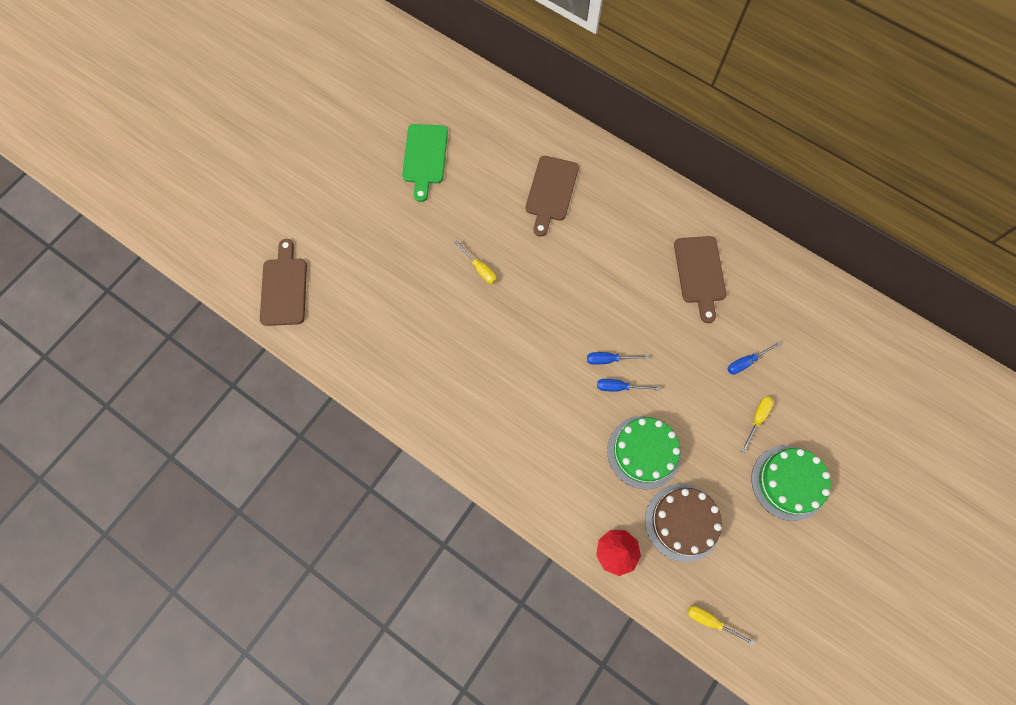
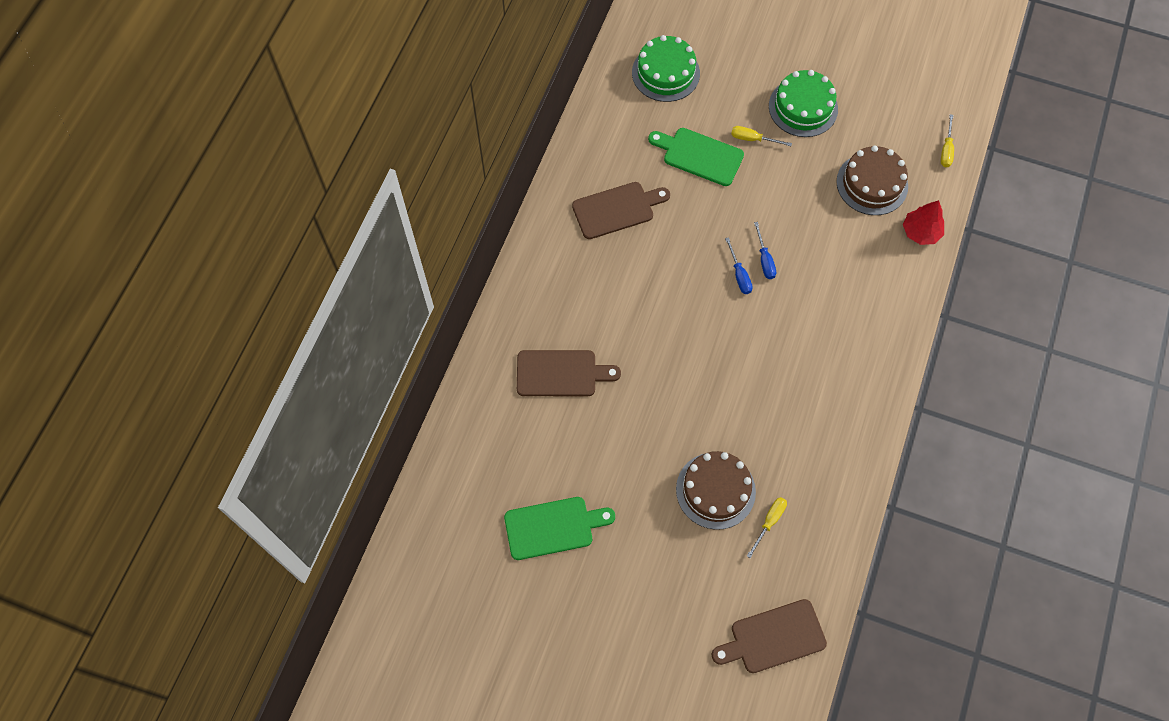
camera: 105 degrees left, 5 degrees down
(415, 280) = (715, 490): none -> brown cake
(480, 269) = (679, 424): yellow screwdriver -> yellow screwdriver (769, 522)
(644, 452) = (820, 227): green cake -> green cake (665, 73)
(746, 362) = (699, 156): blue screwdriver -> green cutting board

